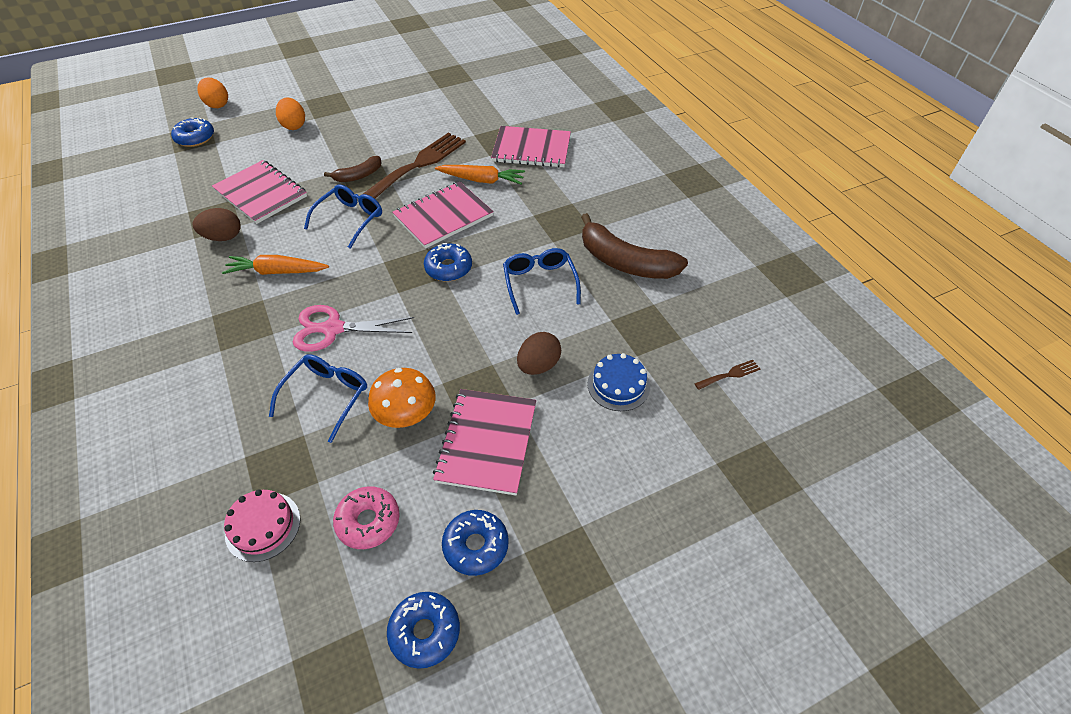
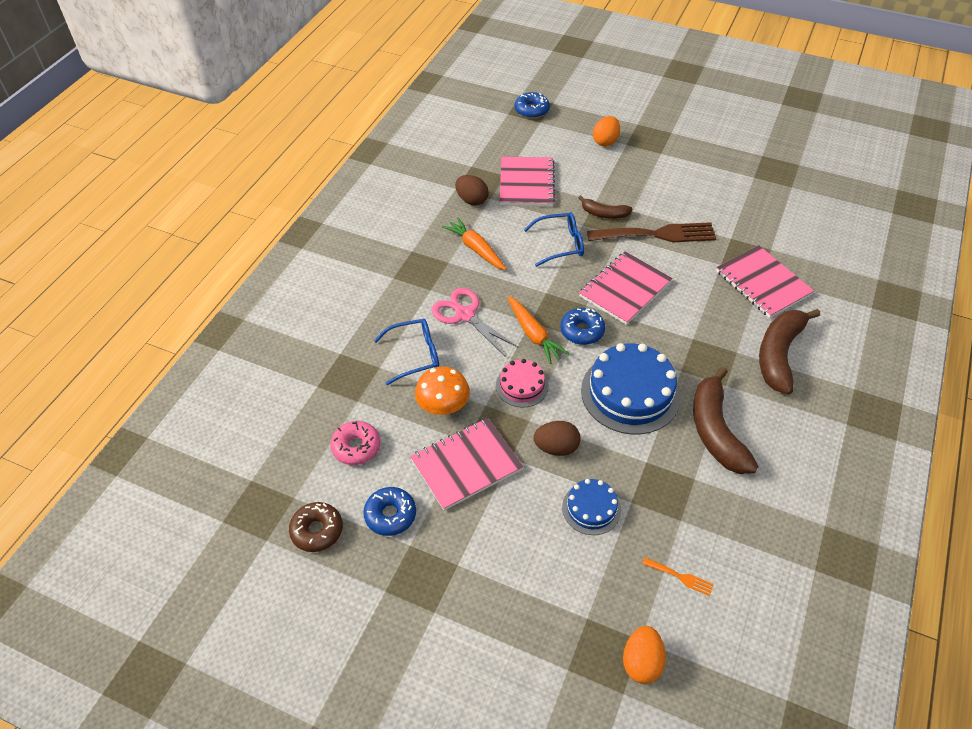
camera: 50 degrees right, 0 degrees up
(217, 105) = (573, 90): orange egg -> orange egg (641, 662)
(263, 526) = (309, 400): pink cake -> pink cake (522, 385)
(425, 632) = (317, 530): blue donut -> brown donut
(443, 216) = (625, 289): pink notebook -> pink notebook turned 60 degrees counterclockwise
(482, 180) = (689, 281): orange carrot -> orange carrot (533, 334)
(539, 283) = (630, 393): blue glasses -> blue cake
(599, 185) = (779, 355): none -> brown banana
(730, 374) = (680, 577): brown fork -> orange fork

